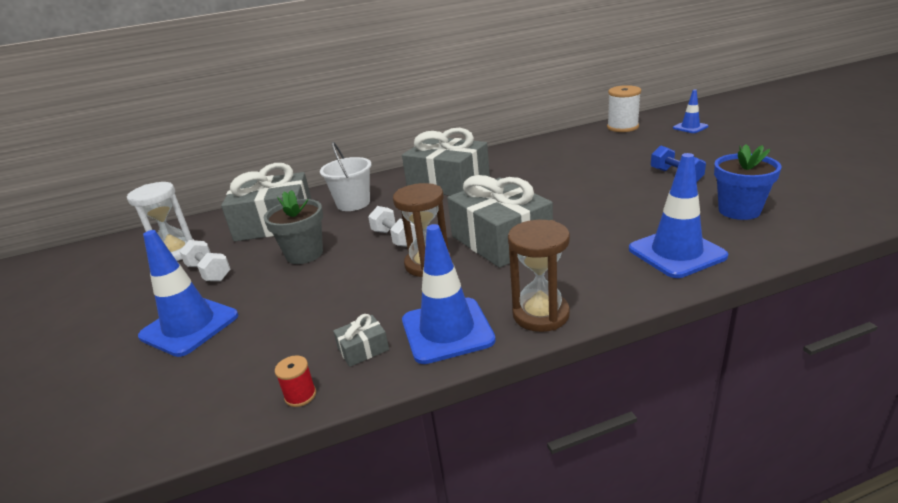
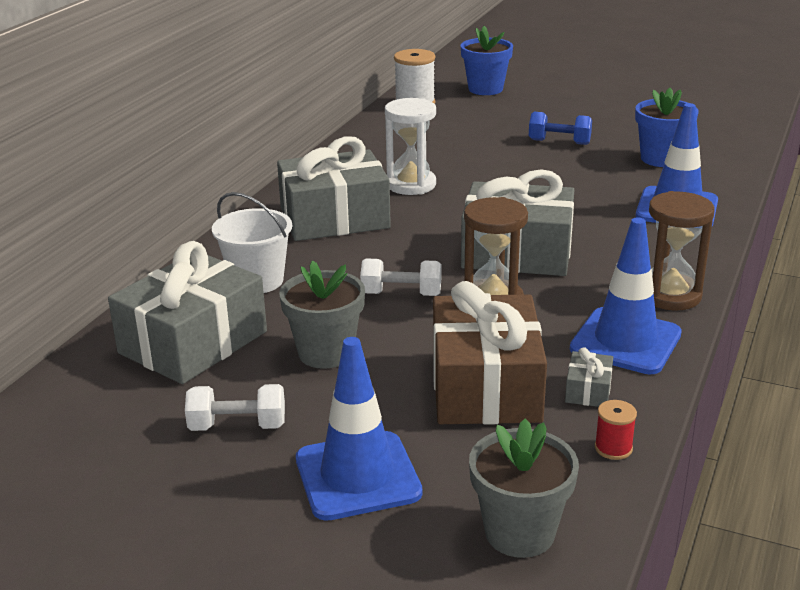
camera: 50 degrees left, 0 degrees up
(169, 409) = (519, 533): none -> grey flower pot
(175, 252) = (115, 435): white hourglass -> white hourglass (411, 185)
(325, 313) = (485, 386): none -> brown gift
(690, 127) = (485, 89): blue traffic cone -> blue flower pot

